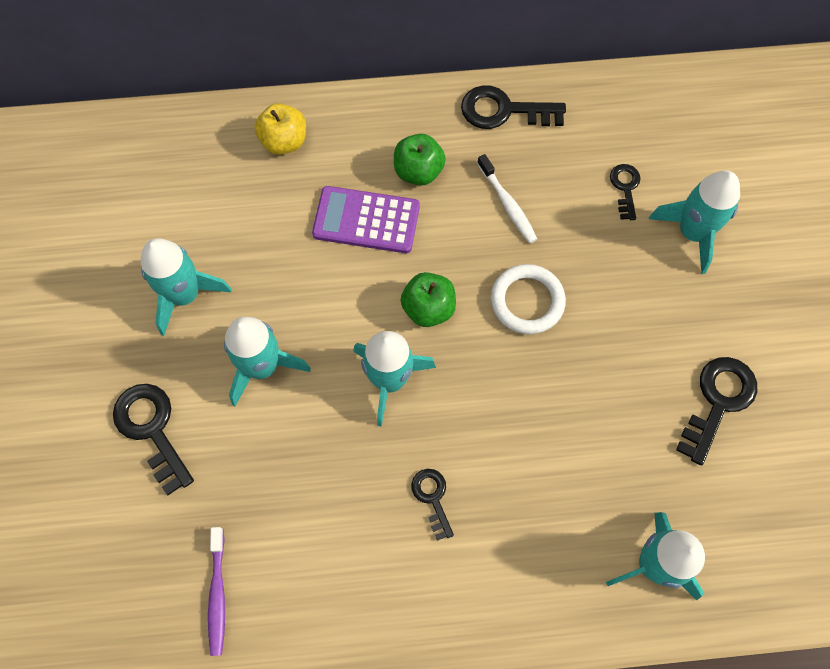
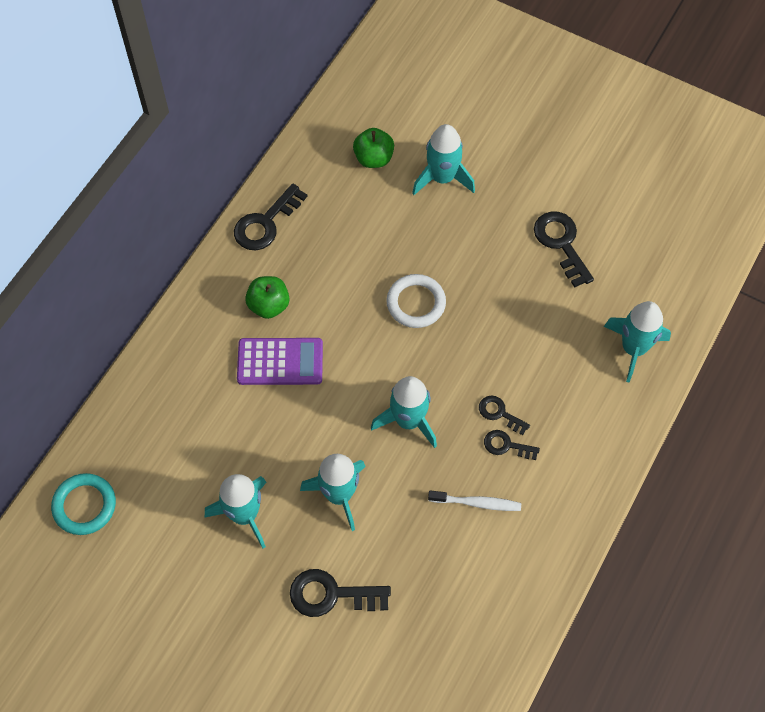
camera: 55 degrees left, 5 degrees down
(107, 158) = (84, 505): none -> turquoise ring
(217, 594) = (478, 617): purple toothbrush -> none
(284, 141) = (173, 376): yellow apple -> none
(366, 220) = (280, 362): purple calculator -> purple calculator turned 135 degrees counterclockwise
(428, 308) = (375, 365): green apple -> green apple (373, 158)
(507, 204) = (338, 268): white toothbrush -> white toothbrush (477, 503)
(625, 188) = (381, 192): black key -> black key (499, 413)

